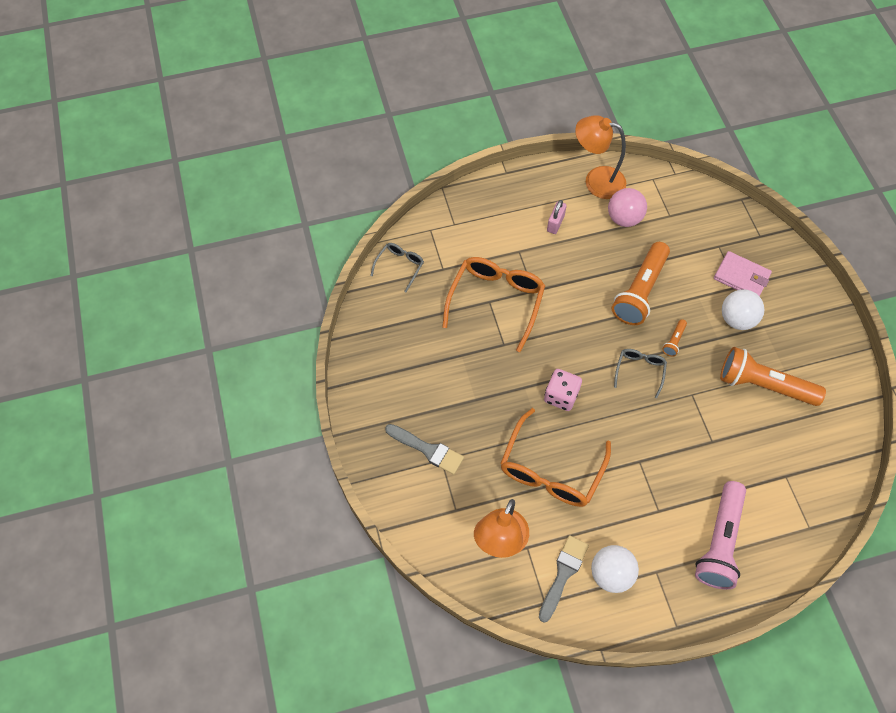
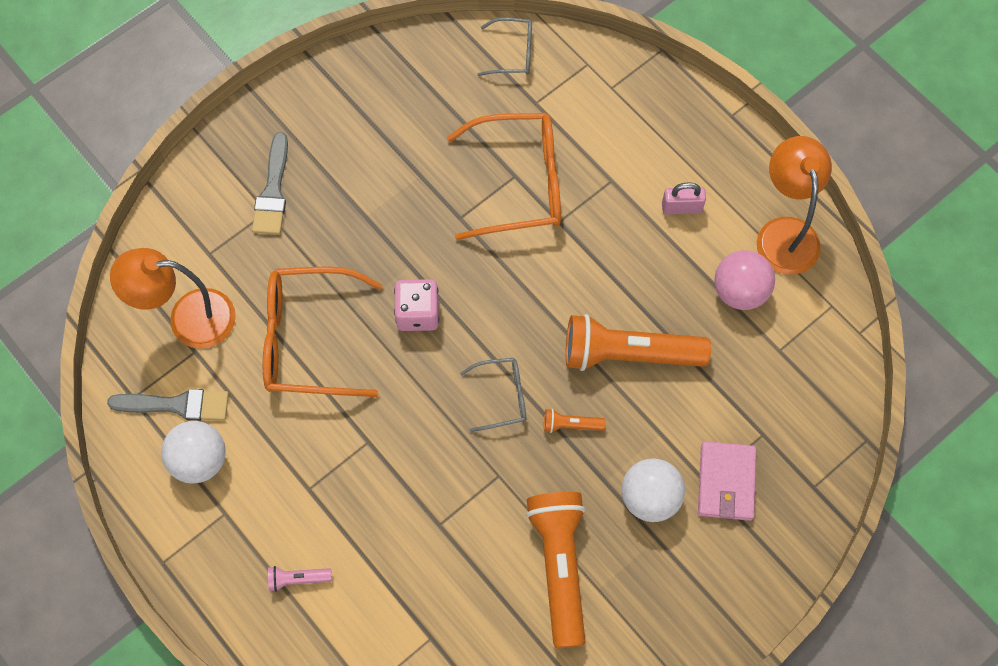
camera: 65 degrees right, 5 degrees up
(719, 541) = (298, 579): pink flashlight -> pink flashlight, size x0.42

